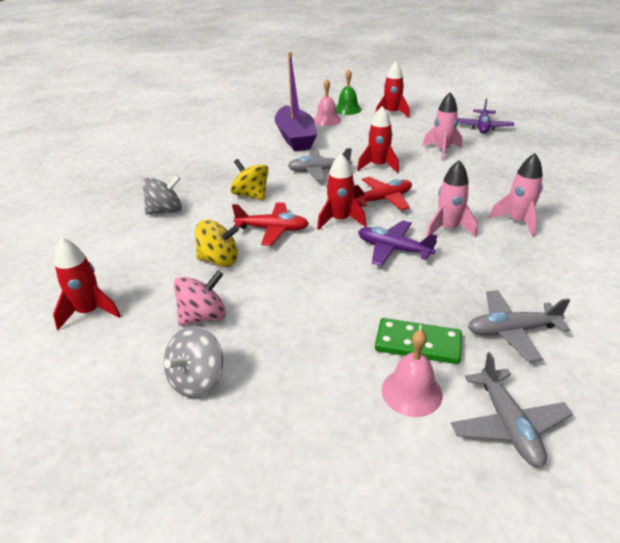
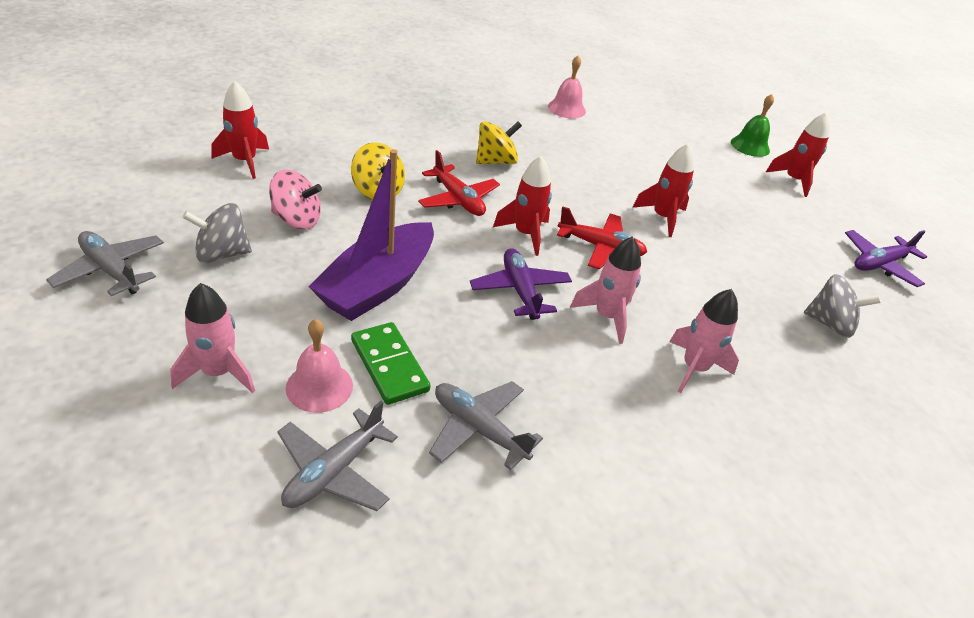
camera: 40 degrees right, 5 degrees up
(165, 211) = (411, 128): grey spinning top -> grey spinning top (830, 324)
(251, 195) = (495, 161): yellow spinning top -> yellow spinning top turned 60 degrees clockwise
(295, 138) = (635, 139): purple boat -> purple boat (377, 285)
(319, 171) = (594, 182): grey plane -> grey plane (111, 270)
(326, 120) = (703, 142): pink bell -> pink bell (566, 108)
(442, 151) = (767, 251): pink rocket -> pink rocket (218, 372)

